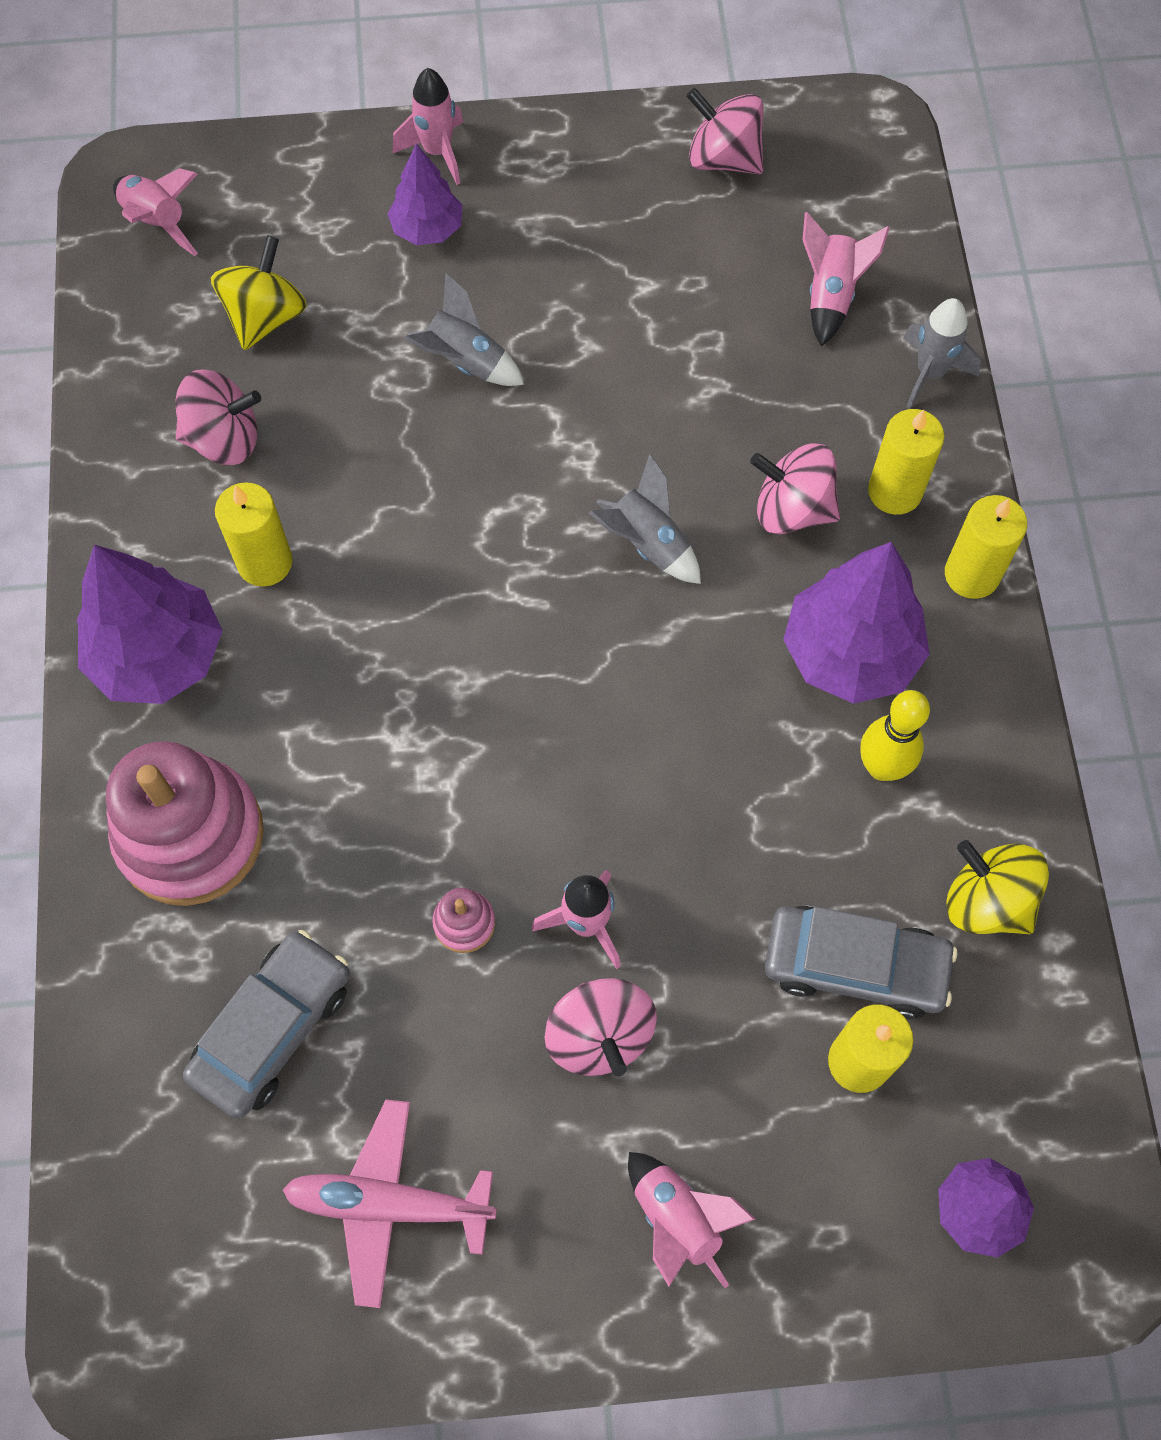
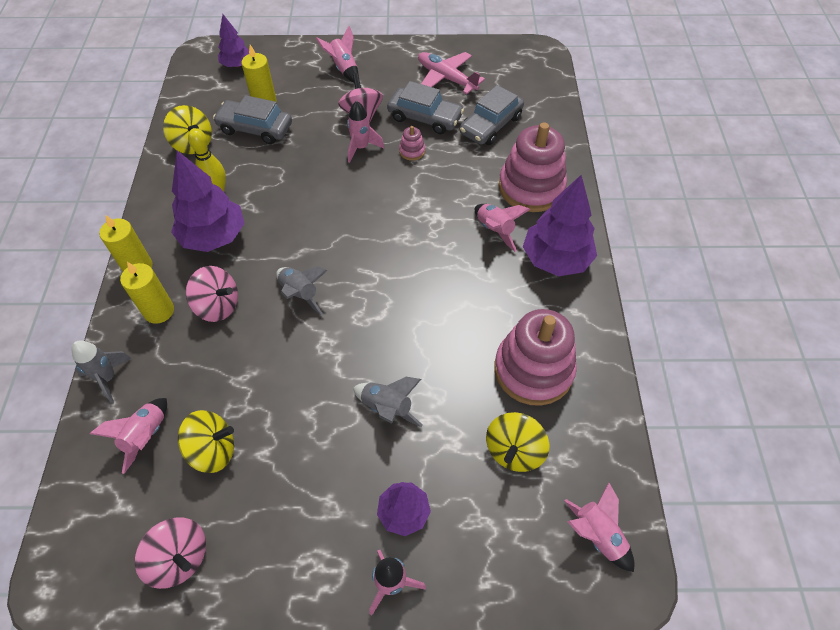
camera: 175 degrees left, 10 degrees down
(224, 439) = (533, 370): pink spinning top -> pink stacking toy
(265, 562) = (505, 299): yellow candle -> none
(276, 714) = (495, 230): none -> pink rocket
(388, 1204) = (446, 78): pink plane -> pink plane turned 150 degrees counterclockwise
(439, 1040) = (425, 118): none -> grey car
(722, 284) = (213, 450): none -> yellow spinning top

